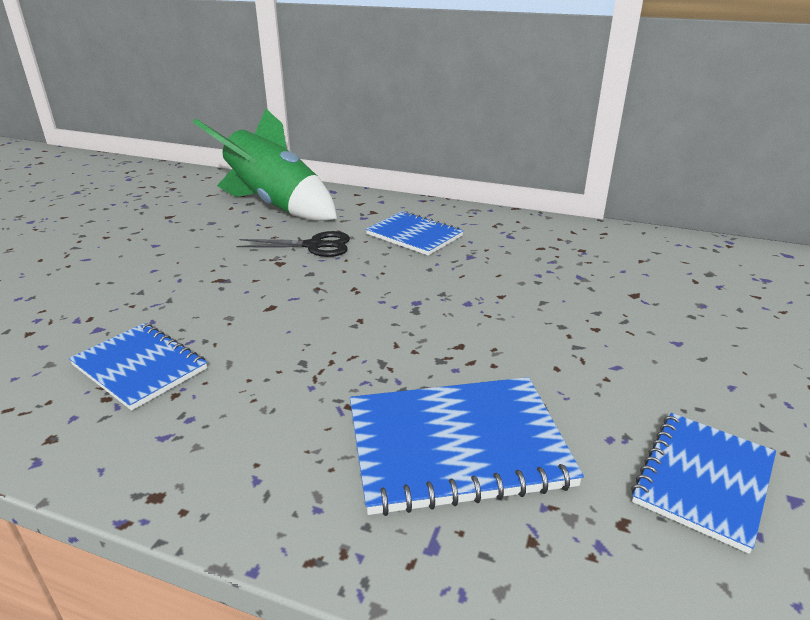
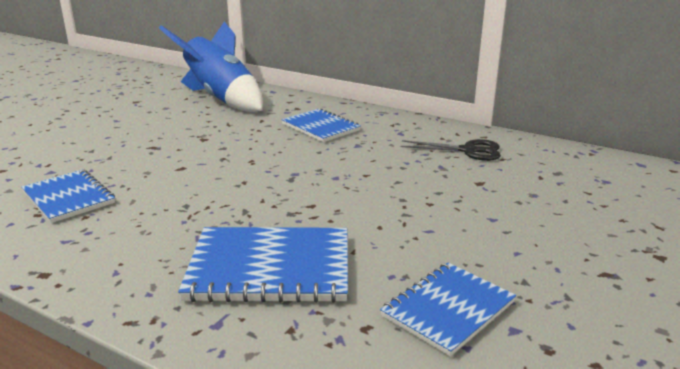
camera: 10 degrees right, 5 degrees down
(275, 206) = (221, 99): green rocket -> blue rocket
(314, 246) = (236, 129): black scissors -> black scissors (468, 151)

